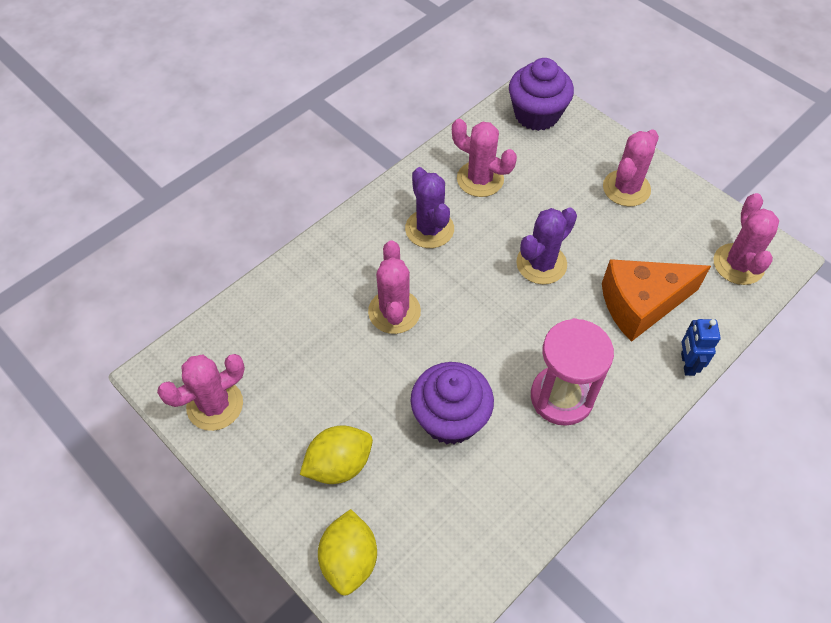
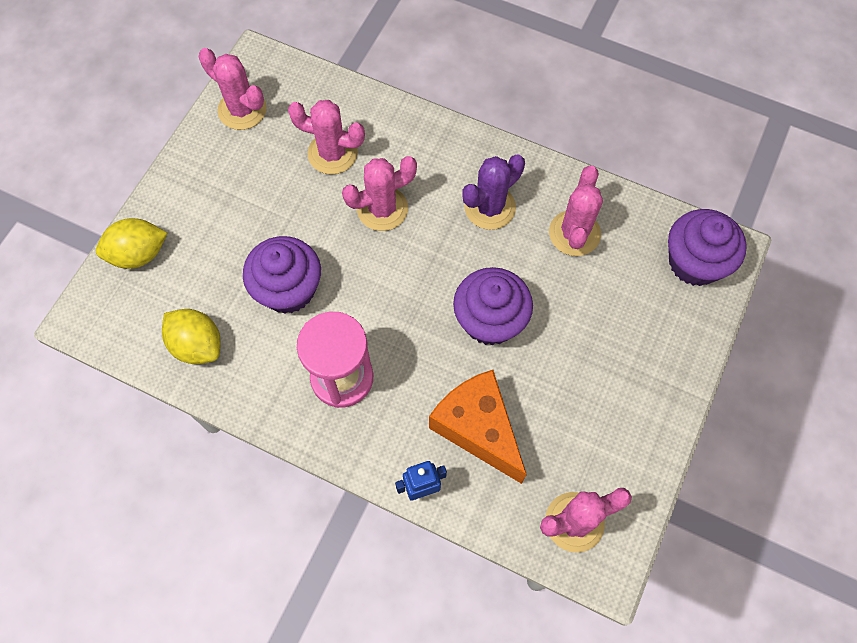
camera: 70 degrees right, 10 degrees up
(339, 464) = (217, 218): yellow lemon -> yellow lemon (197, 345)
(541, 264) = (490, 320): purple cactus -> purple cupcake
(626, 188) = (630, 380): pink cactus -> pink cactus (332, 153)

